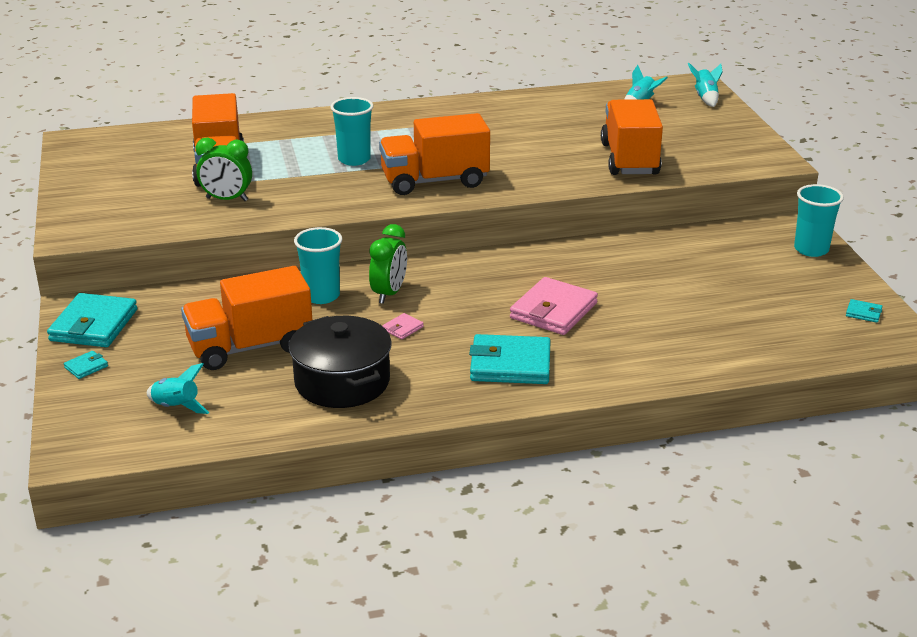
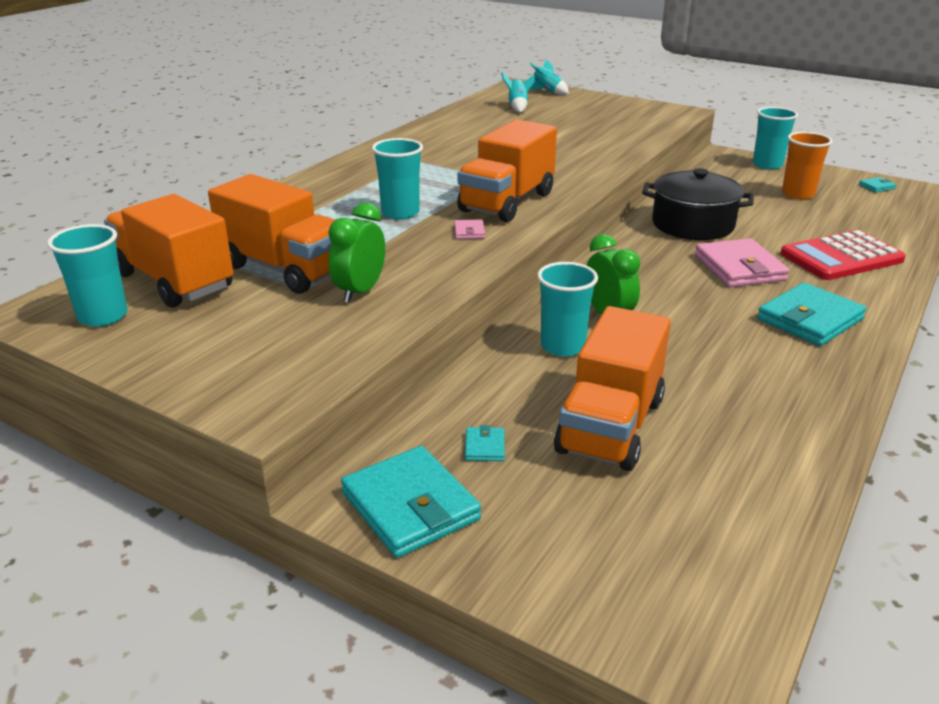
camera: 45 degrees left, 0 degrees up
(86, 367) = (504, 557): turquoise wallet -> turquoise wallet (485, 447)
(96, 156) = (103, 316): none -> turquoise cup
(176, 407) = (686, 530): turquoise rocket -> none
(227, 199) = (360, 292): green clock -> green clock turned 150 degrees clockwise
(342, 382) = (748, 406): black pot -> black pot (692, 224)
(402, 328) = (682, 336): pink wallet -> pink wallet (469, 232)
(629, 159) = (598, 139): orange truck -> orange truck (174, 281)
(654, 344) = (841, 257): none -> red calculator
(764, 284) = (797, 194): none -> orange cup

